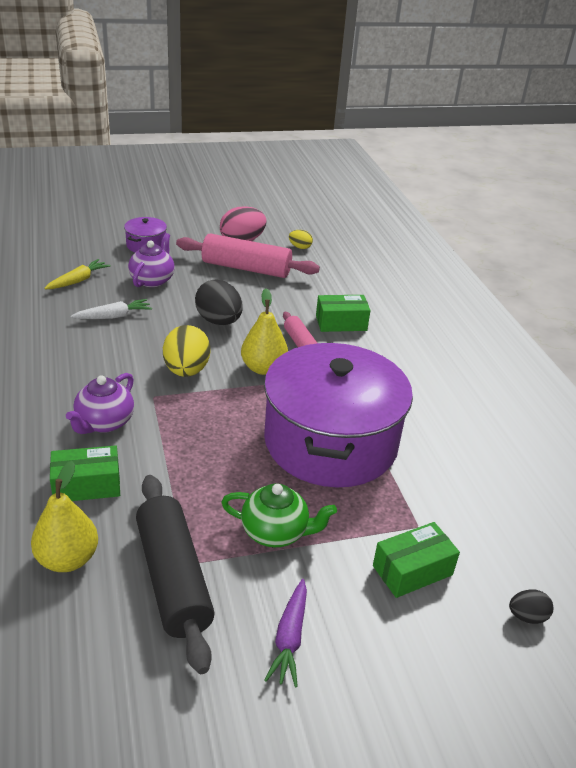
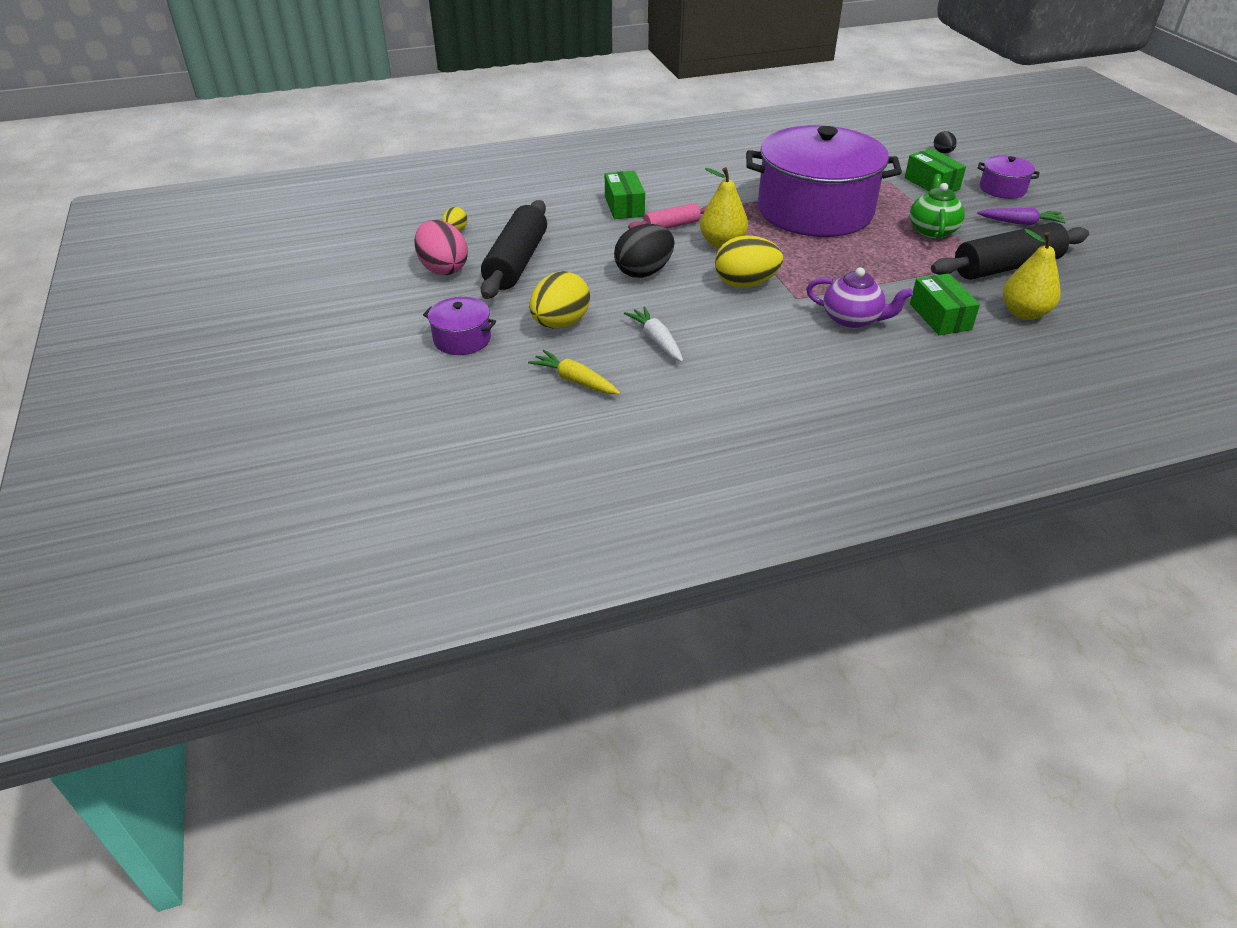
camera: 90 degrees left, 5 degrees up
(152, 280) = (560, 323): purple teapot -> yellow egg
(246, 268) = (516, 262): pink rolling pin -> black rolling pin
(402, 655) = (1002, 189): none -> purple pot

